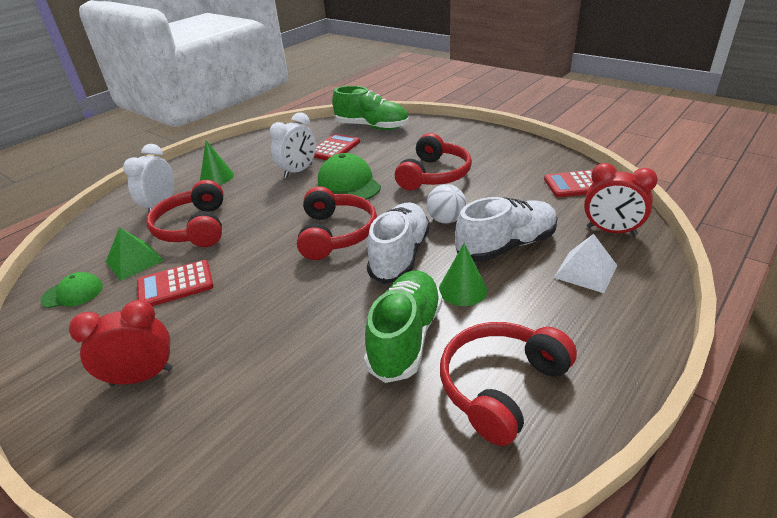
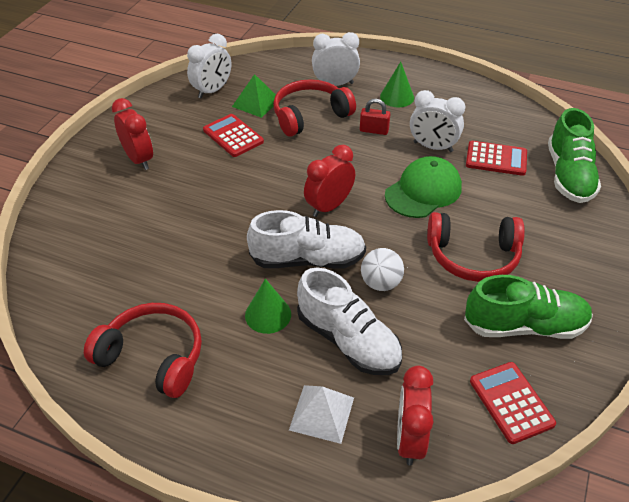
camera: 70 degrees right, 10 degrees up
(73, 293) = (212, 91): green cap -> white clock
(251, 195) = (374, 130): none -> red padlock
(336, 234) = (329, 206): red headphones -> red clock
(405, 337) = (198, 286): green shoe -> green shoe (524, 326)

